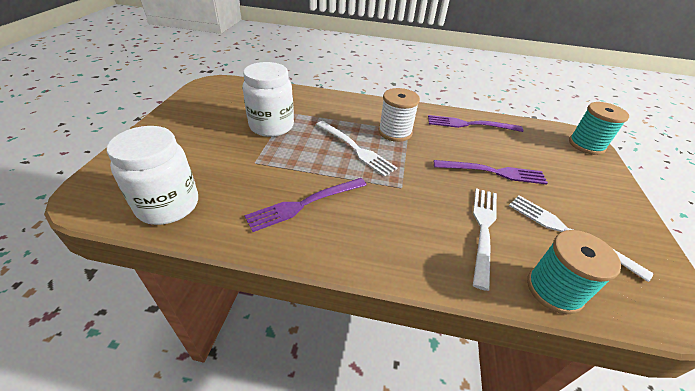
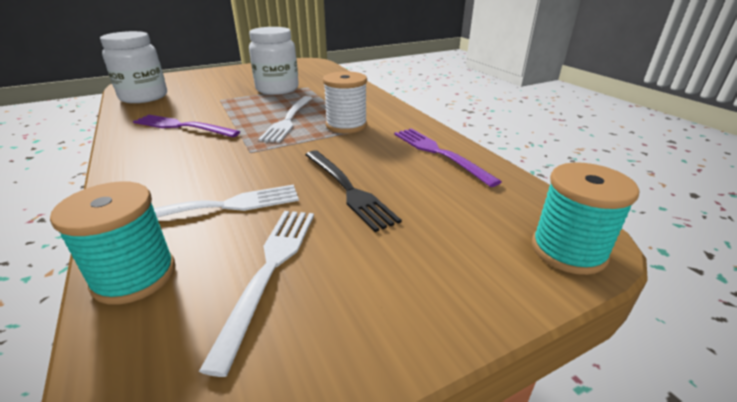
camera: 55 degrees right, 10 degrees down
(493, 172) = (348, 189): purple fork -> black fork

